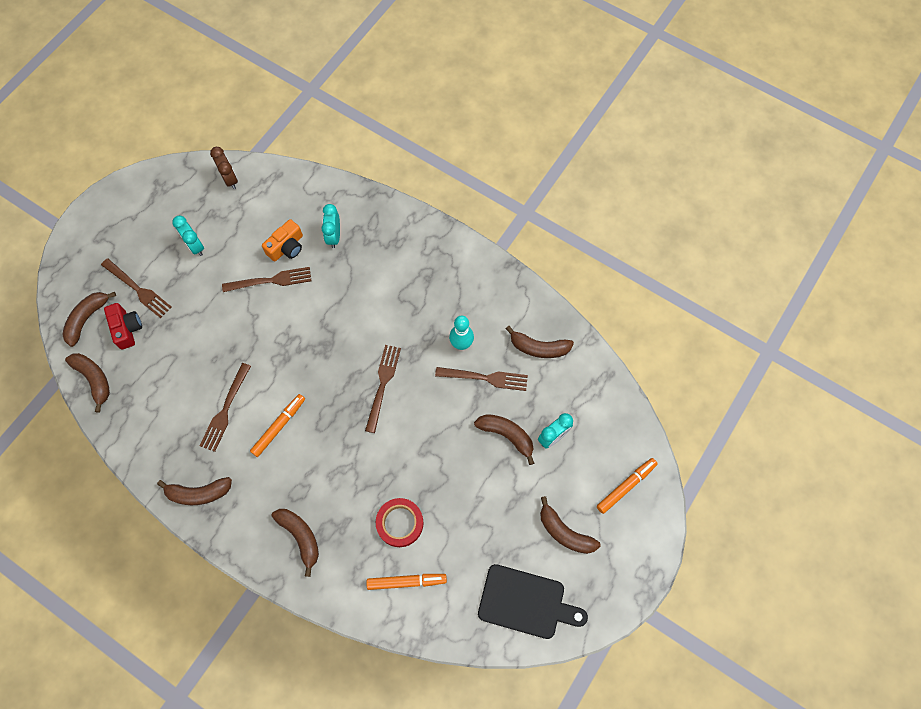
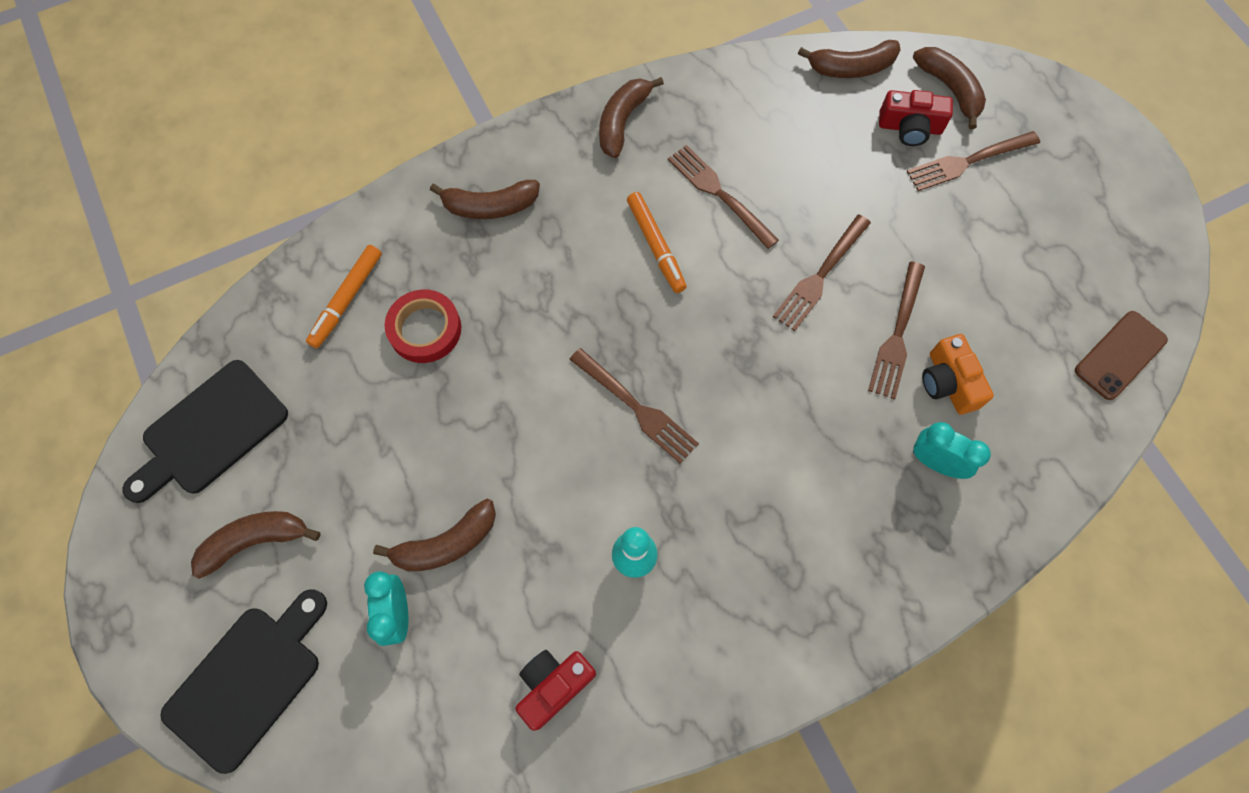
camera: 120 degrees right, 0 degrees up
(195, 246) = (1010, 258): turquoise clock -> none
(230, 179) = (1120, 355): brown clock -> brown phone
(485, 378) = (555, 565): brown fork -> brown fork (820, 275)
(539, 348) = (553, 685): brown banana -> red camera
(626, 486) = (248, 680): orange marker -> black cutting board

